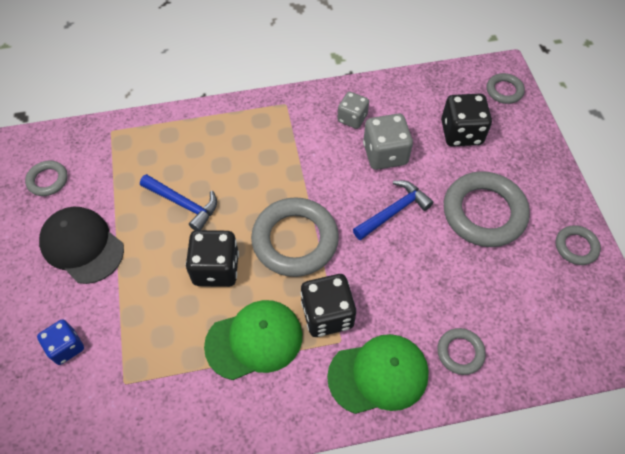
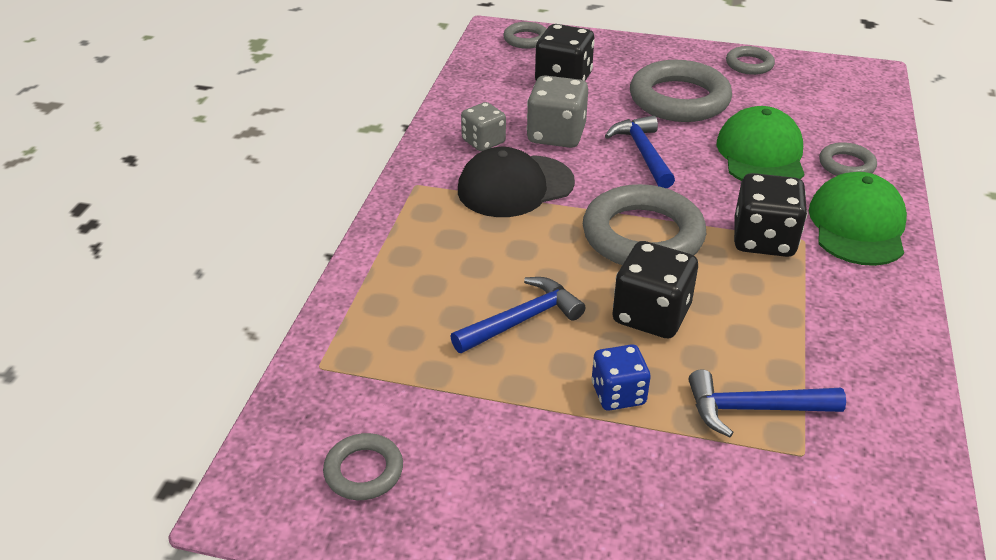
camera: 65 degrees left, 20 degrees down
(66, 347) = (717, 512): blue dice -> blue dice (618, 394)
(82, 246) = (532, 452): black cap -> black cap (515, 186)
(153, 347) = (754, 408): none -> blue hammer
(254, 340) = (778, 308): green cap -> green cap (761, 154)

